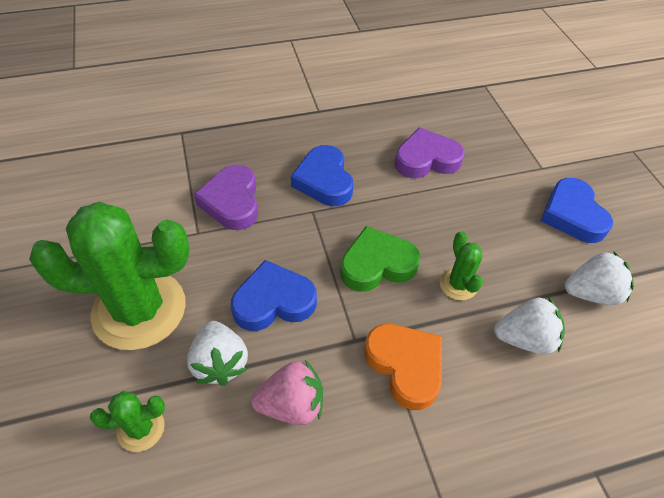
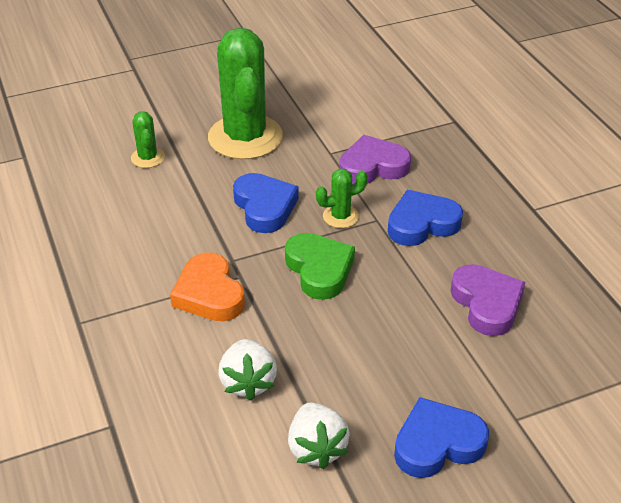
camera: 85 degrees right, 10 degrees down
(220, 363) = (202, 186): white strawberry -> none
(292, 404) = (169, 228): pink strawberry -> none
(405, 366) = (209, 294): orange heart -> orange heart turned 105 degrees clockwise
(458, 284) = (307, 331): green cactus -> green cactus (340, 216)

